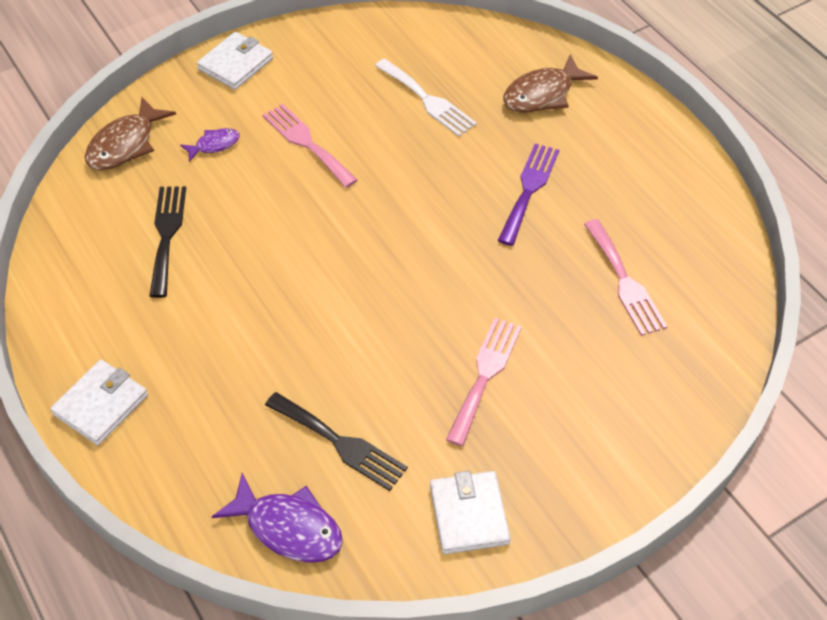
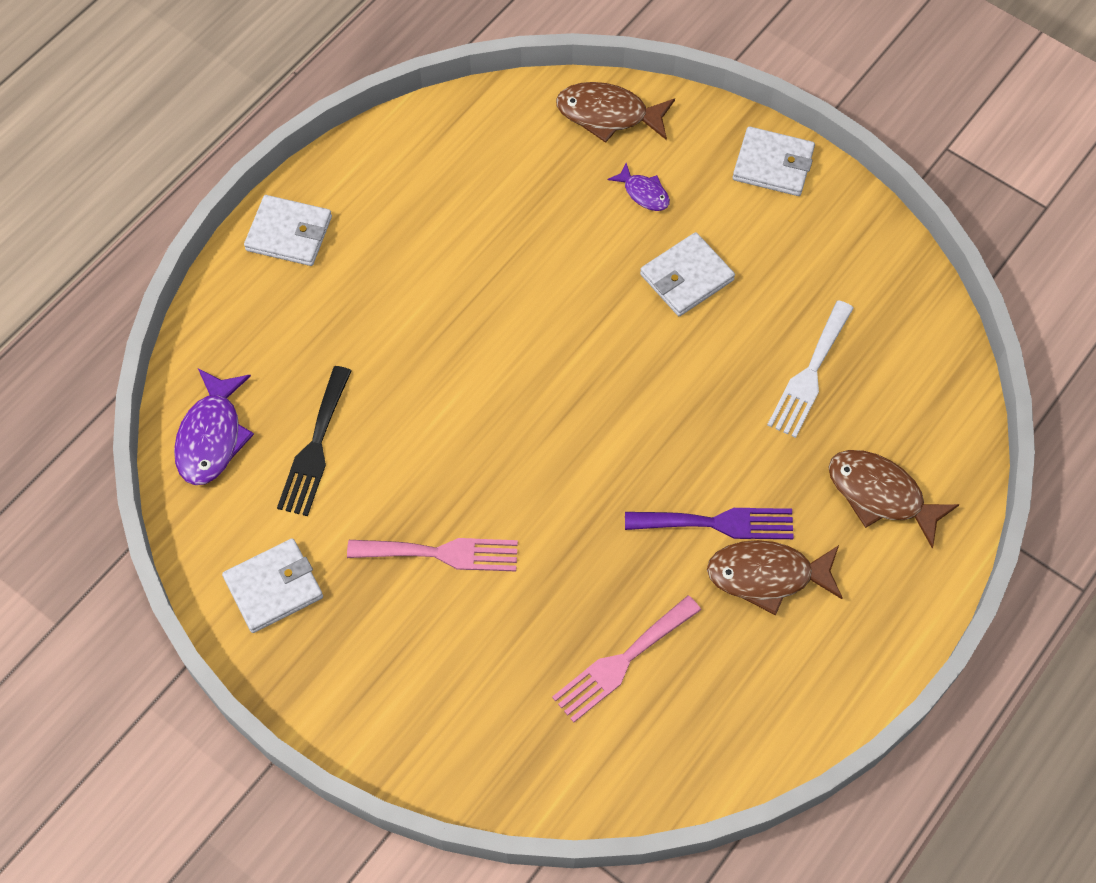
camera: 70 degrees right, 10 degrees up
(167, 235) = (505, 201): black fork -> none
(306, 143) = (686, 277): pink fork -> white wallet
(583, 175) = (767, 576): none -> brown fish

